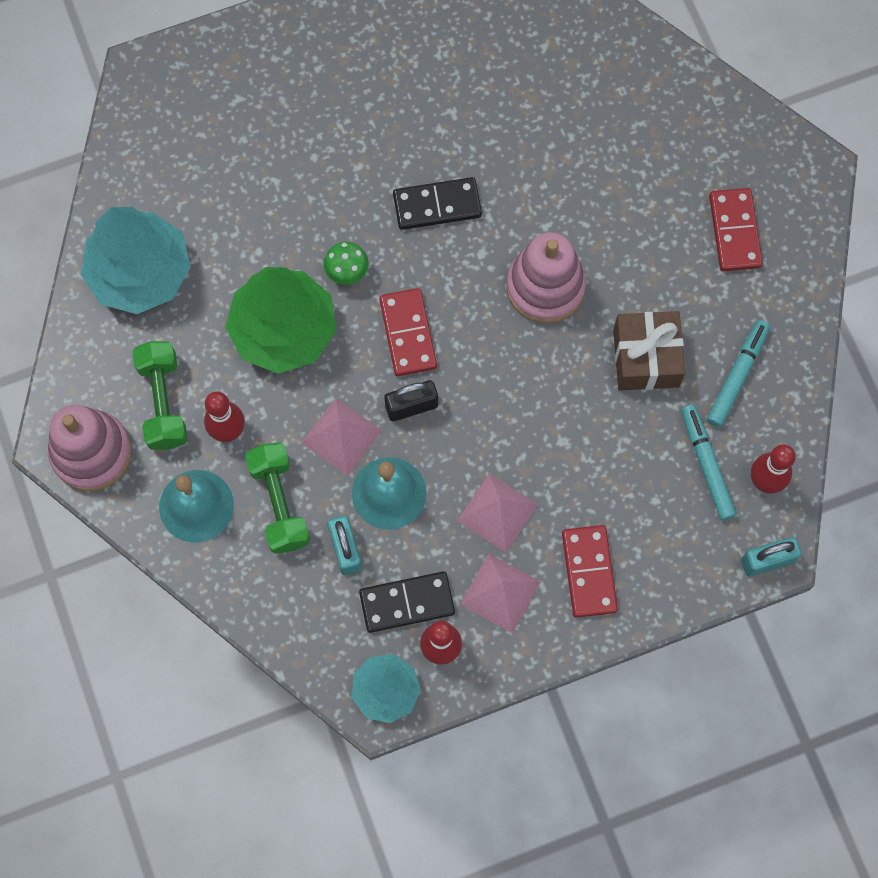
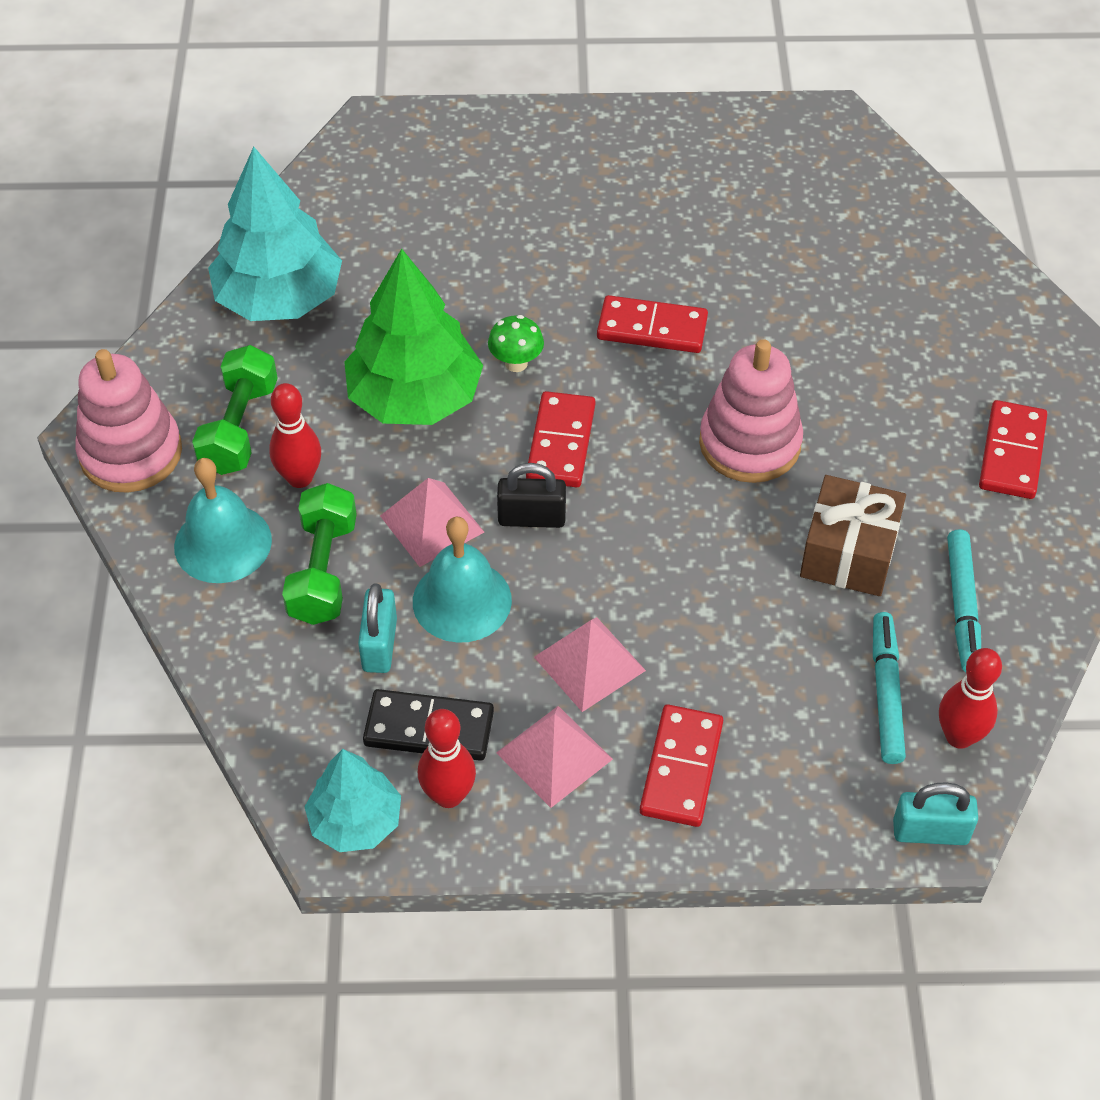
camera: 20 degrees right, 20 degrees down
(437, 205) = (652, 328): black domino -> red domino
(737, 376) = (962, 607): turquoise marker -> turquoise marker turned 135 degrees clockwise

